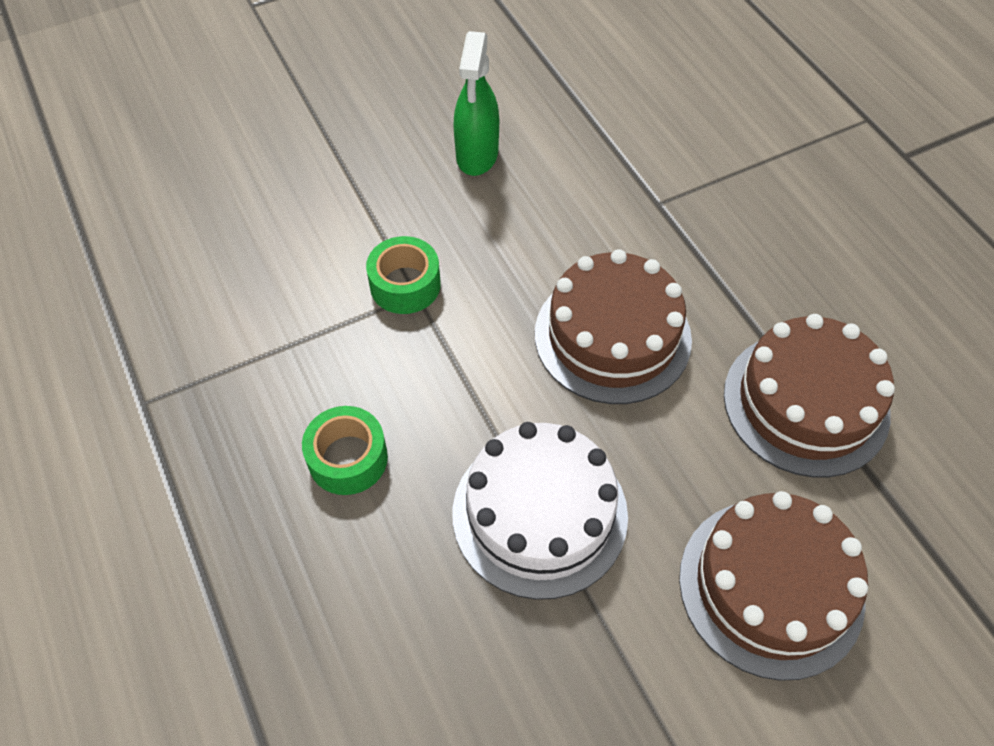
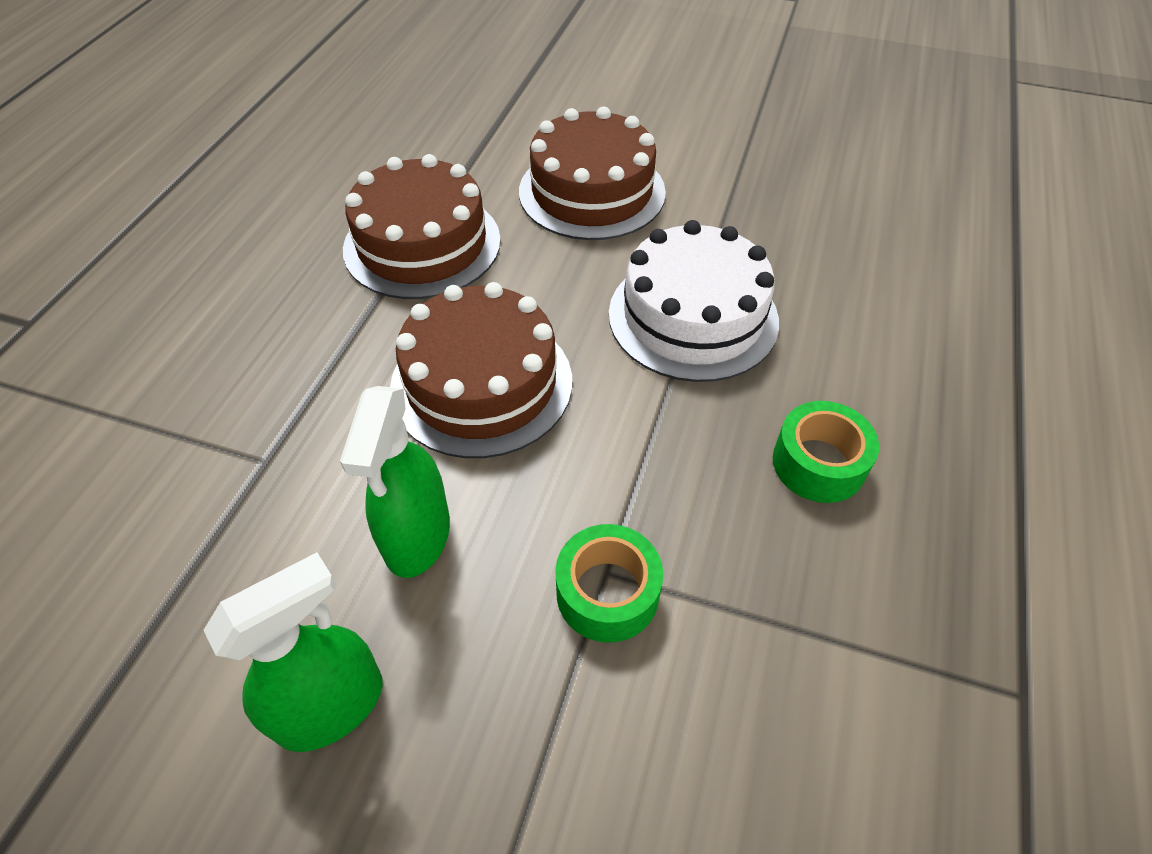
camera: 135 degrees left, 5 degrees down
(531, 234) = (417, 536): none -> green spray bottle

